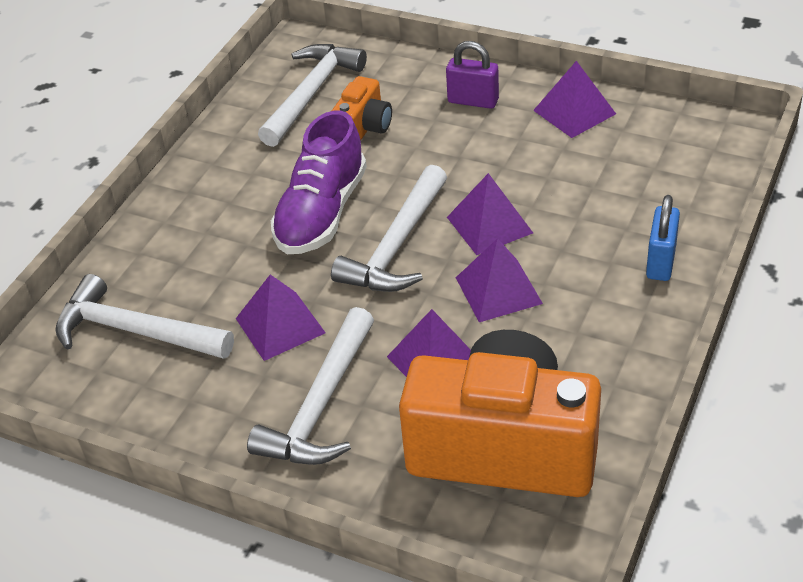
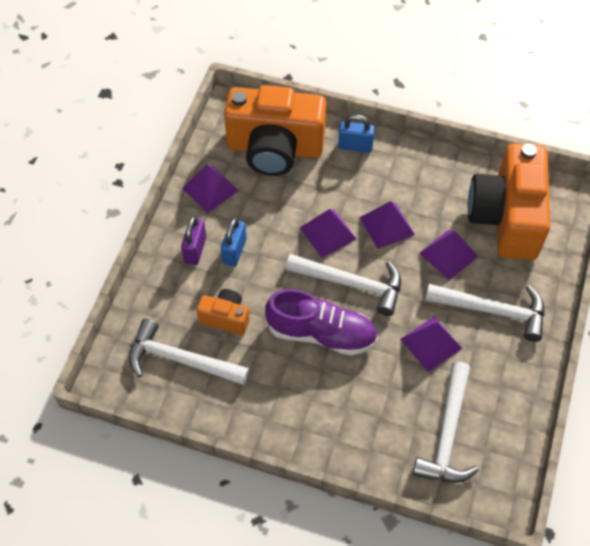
camera: 100 degrees left, 15 degrees up
(467, 135) = (234, 251): none -> blue padlock
(652, 173) = (275, 148): none -> orange camera

